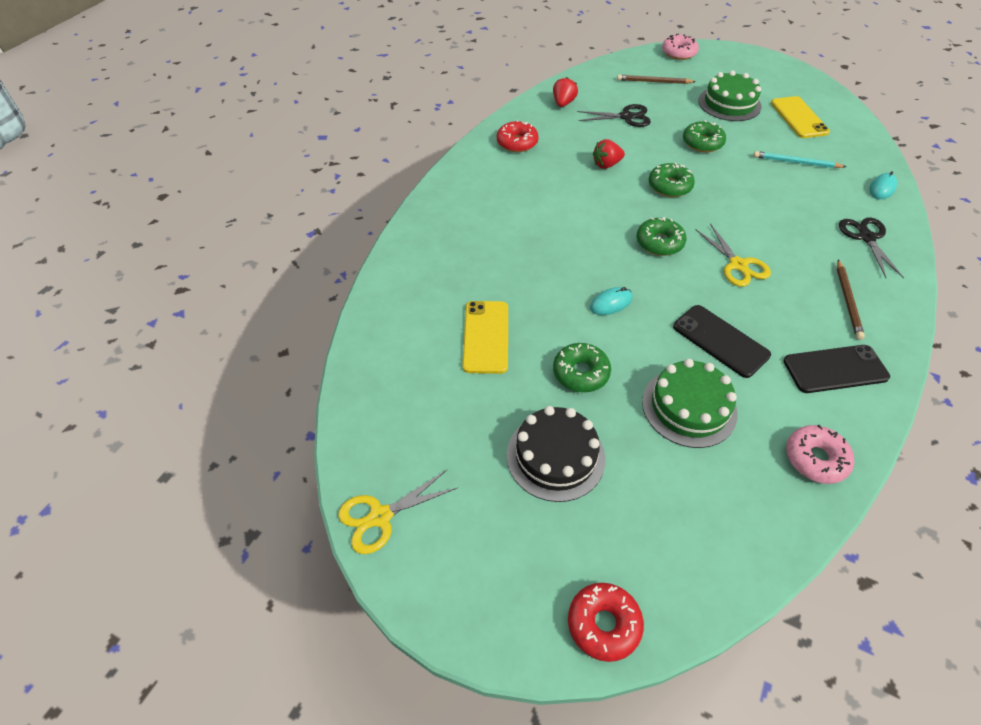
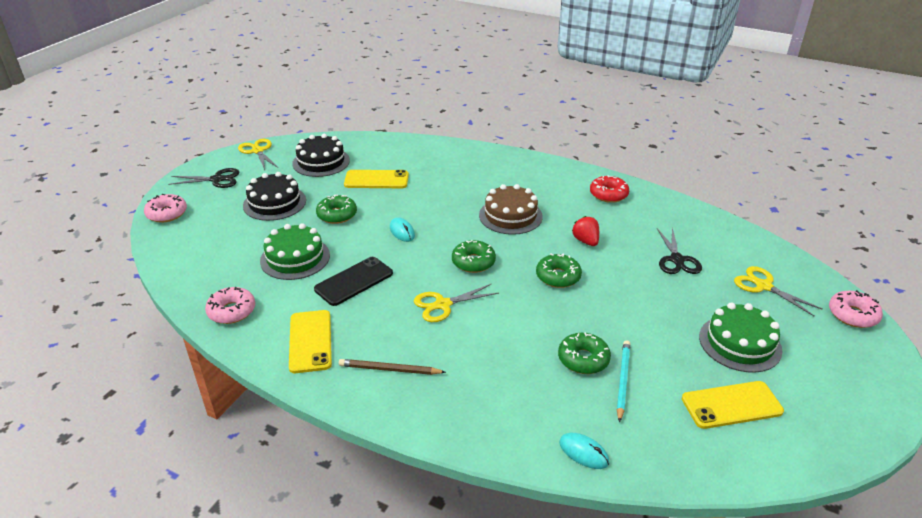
camera: 90 degrees right, 15 degrees down
(428, 411) = (321, 162): none -> black cake
(563, 103) = (687, 221): red strawberry -> none
(565, 213) = (510, 216): none -> brown cake
(603, 624) = (167, 214): red donut -> pink donut
(654, 82) = (763, 286): brown pencil -> yellow scissors
(702, 143) = (643, 308): green donut -> green donut (583, 359)
(835, 369) = (310, 341): black phone -> yellow phone
(866, 237) = (485, 410): black scissors -> black scissors (217, 179)

